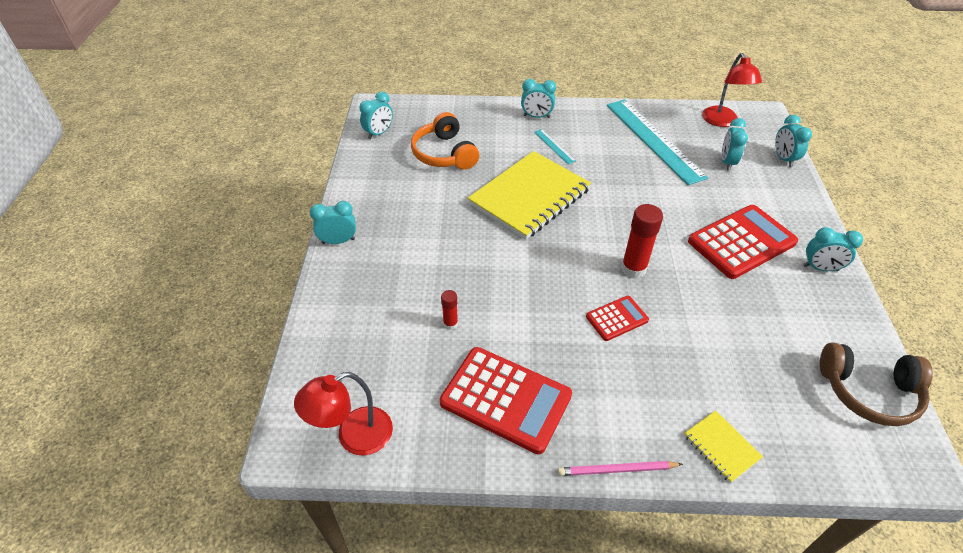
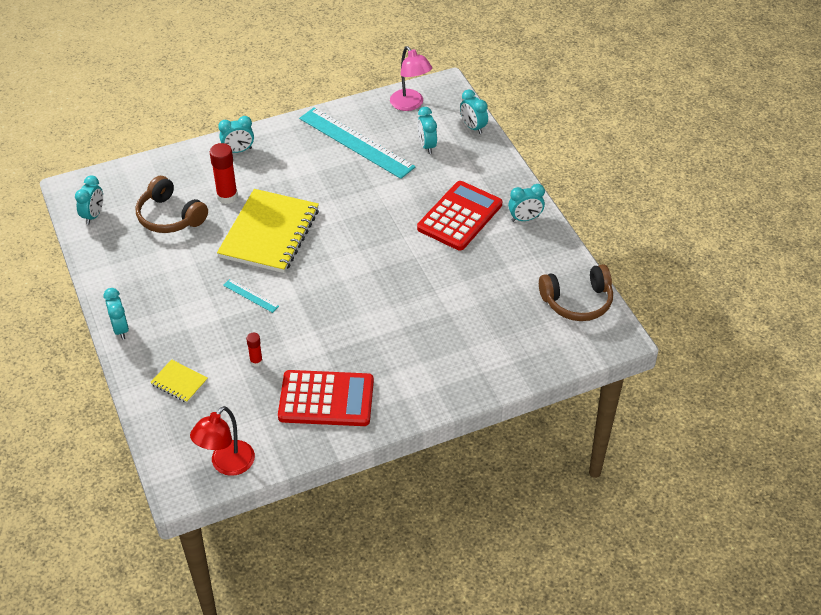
camera: 25 degrees left, 0 degrees up
(338, 241) = (120, 329): turquoise clock -> turquoise clock turned 105 degrees clockwise
(444, 154) = (170, 216): orange headphones -> brown headphones
(554, 146) = (269, 177): turquoise ruler -> turquoise ruler (250, 296)
(616, 470) = (424, 415): pink pencil -> none
(617, 318) = (384, 312): red calculator -> none
(633, 268) = (382, 267): red glue stick -> red glue stick (227, 196)
(721, 447) = (489, 374): yellow notebook -> yellow notebook (179, 382)
(722, 121) = (410, 104): red lamp -> pink lamp

